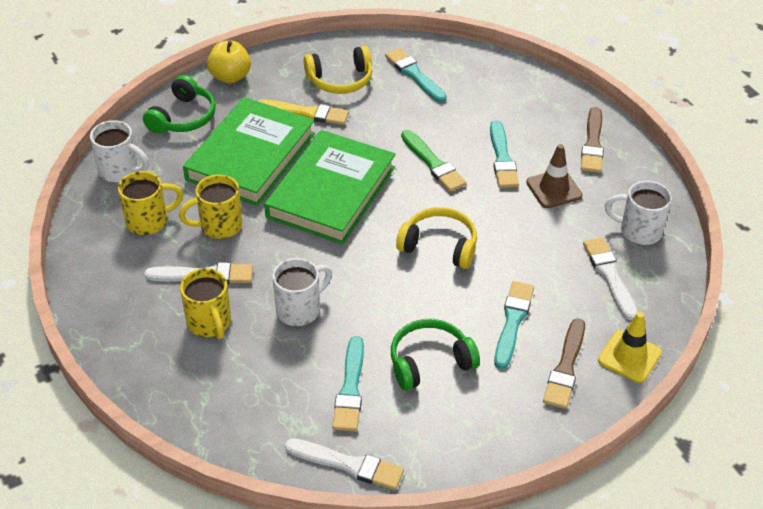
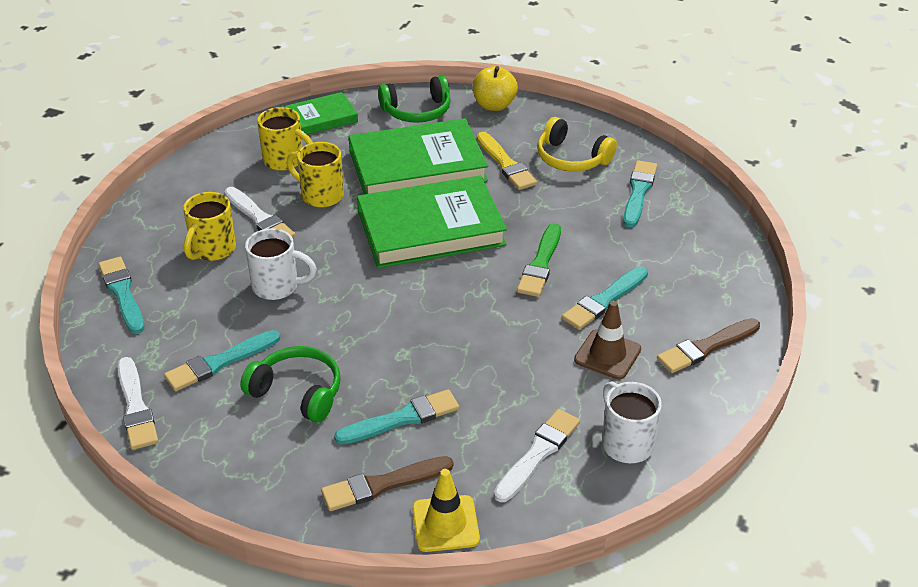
camera: 50 degrees right, 5 degrees down
(120, 171) = (321, 118): white mug -> green book
(200, 406) = (122, 293): none -> turquoise brush
(439, 245) = (443, 323): yellow headphones -> none

